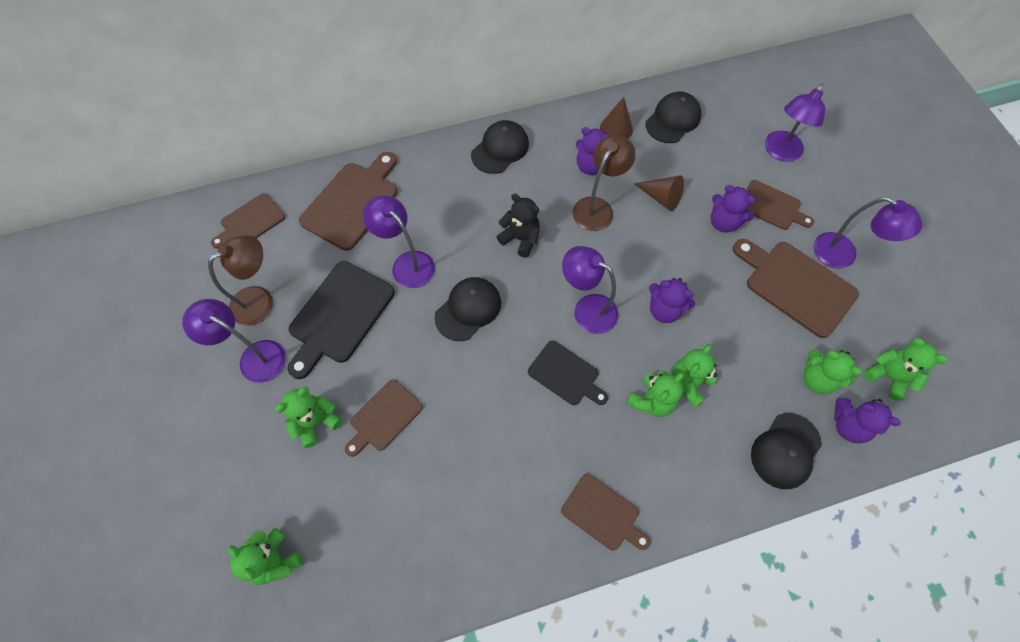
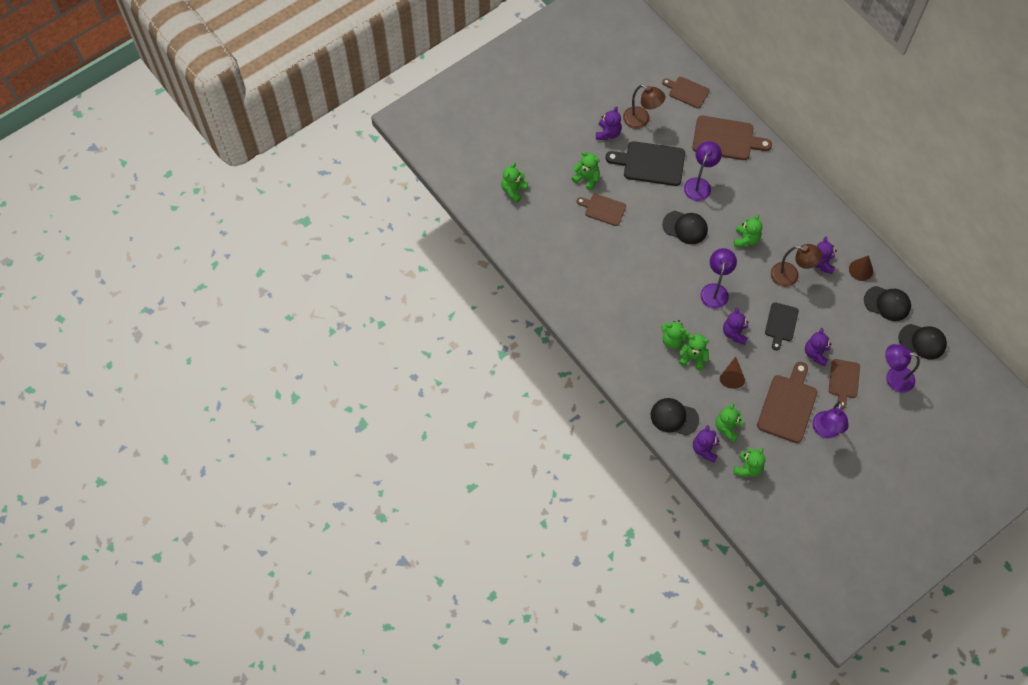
camera: 70 degrees right, 0 degrees up
(254, 357) = (608, 133): purple lamp -> purple teddy bear
(500, 149) = (807, 205): black cap -> black cap (922, 341)
(520, 239) = (746, 239): black teddy bear -> green teddy bear
(566, 374) = (668, 291): black cutting board -> black cutting board (781, 324)
(603, 514) = (598, 332): brown cutting board -> none
(661, 197) = (817, 312): brown cone -> brown cone (732, 376)

